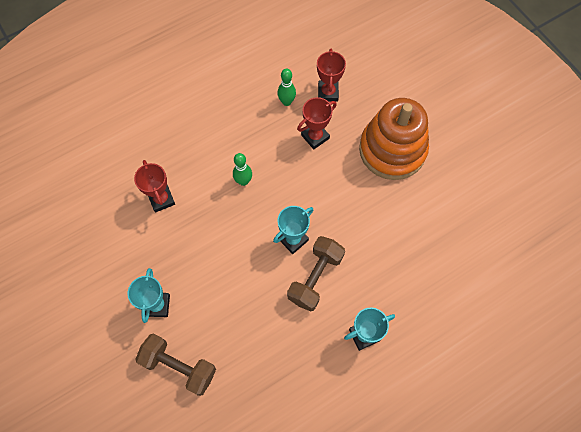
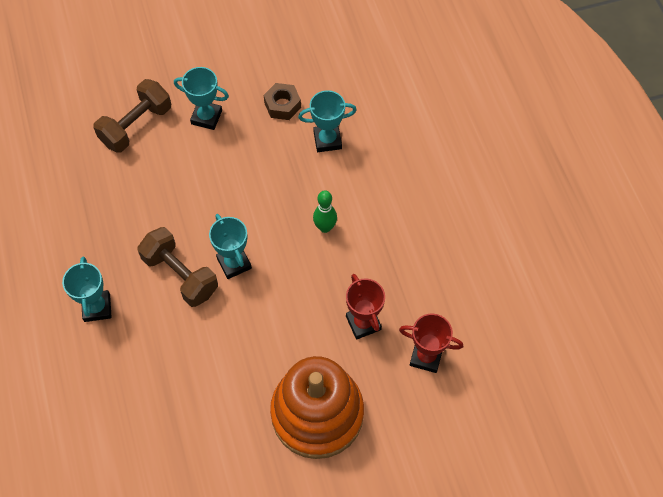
camera: 105 degrees right, 5 degrees down
(132, 244) = (282, 105): none -> brown nut
(161, 199) = (327, 140): red trophy -> turquoise trophy
(286, 102) = (424, 302): green bowling pin -> none

